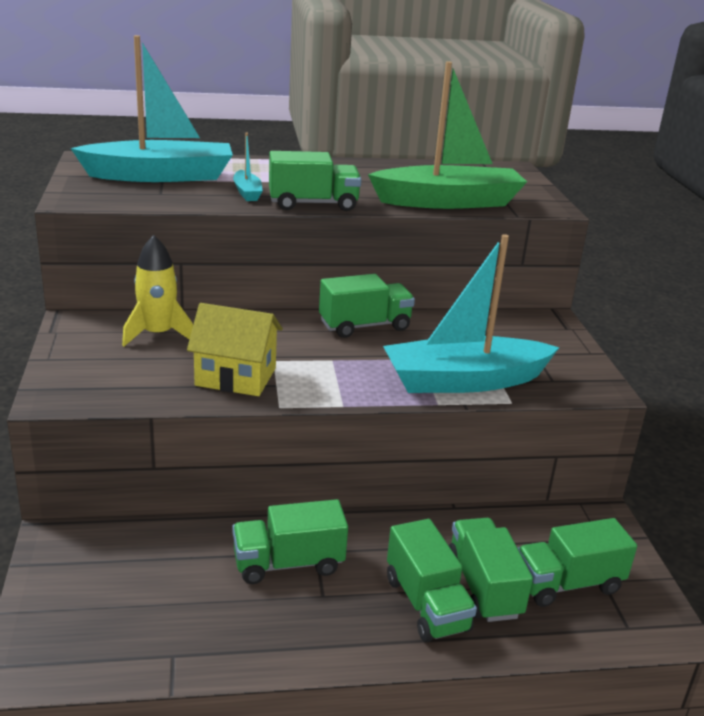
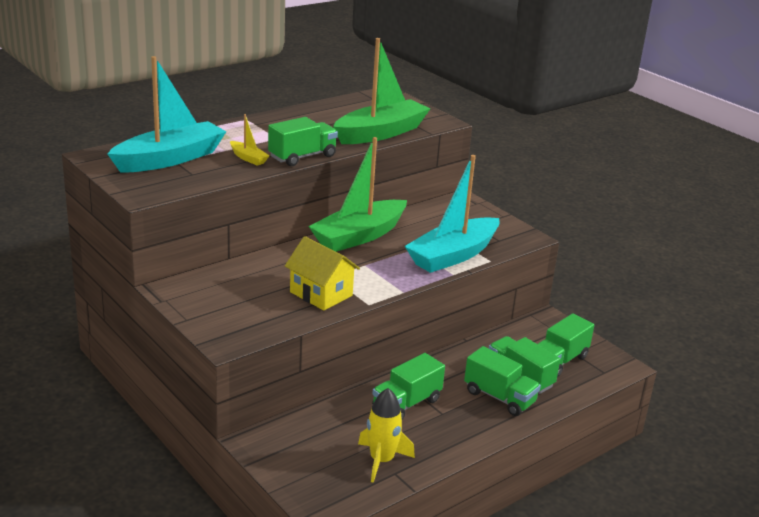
camera: 30 degrees left, 0 degrees up
(158, 334) = (236, 281): yellow rocket -> yellow rocket (381, 460)
(236, 377) = (321, 294): yellow house -> yellow house turned 60 degrees clockwise
(247, 192) = (248, 158): turquoise boat -> yellow boat
(364, 326) = (359, 236): green truck -> green boat

